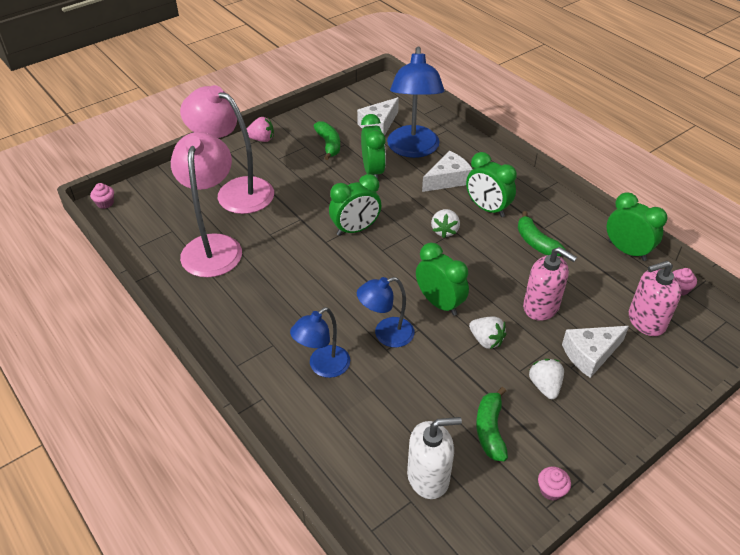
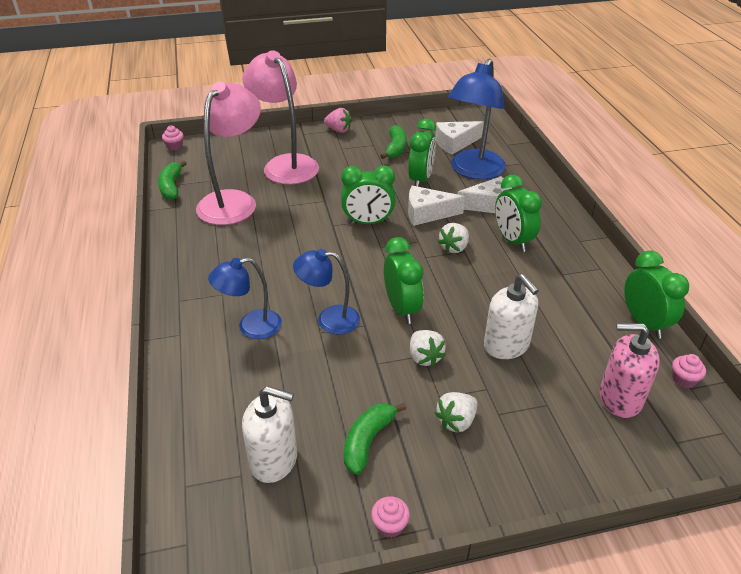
camera: 25 degrees right, 5 degrees down
(536, 242) = (543, 285): green banana -> green banana (171, 187)
(541, 306) = (506, 345): pink soap dispenser -> white soap dispenser
(545, 386) = (456, 421): white strawberry -> white strawberry turned 150 degrees counterclockwise
(590, 354) = (529, 409): white cheese -> white cheese (427, 213)

